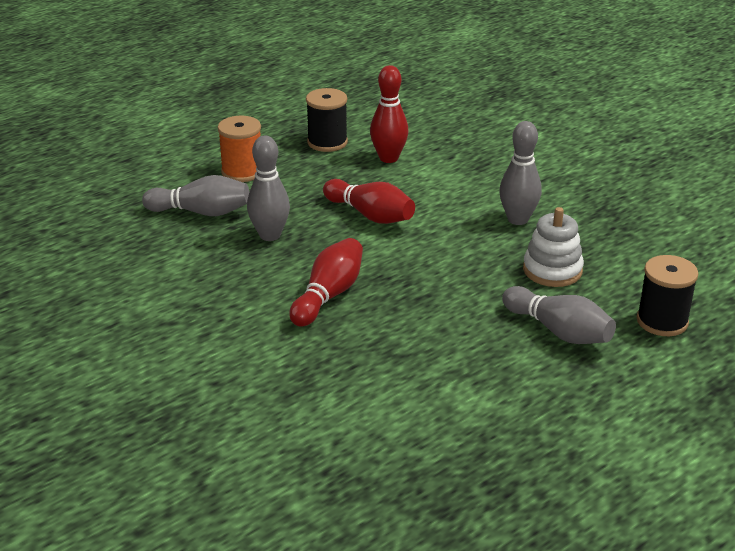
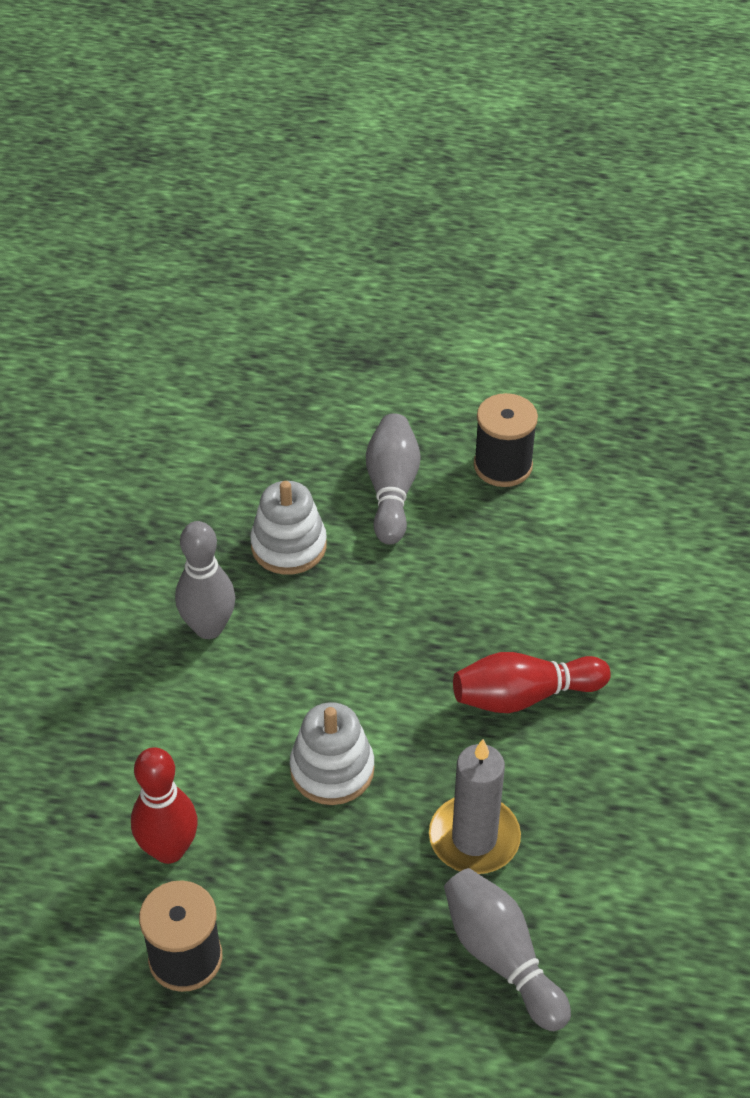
camera: 130 degrees left, 15 degrees up
(242, 172) = (362, 997): orange spool -> none
(270, 235) = (474, 838): grey bowling pin -> grey candle
(370, 215) = (332, 769): red bowling pin -> white stacking toy
(662, 321) = (300, 431): black spool -> black spool (503, 466)

